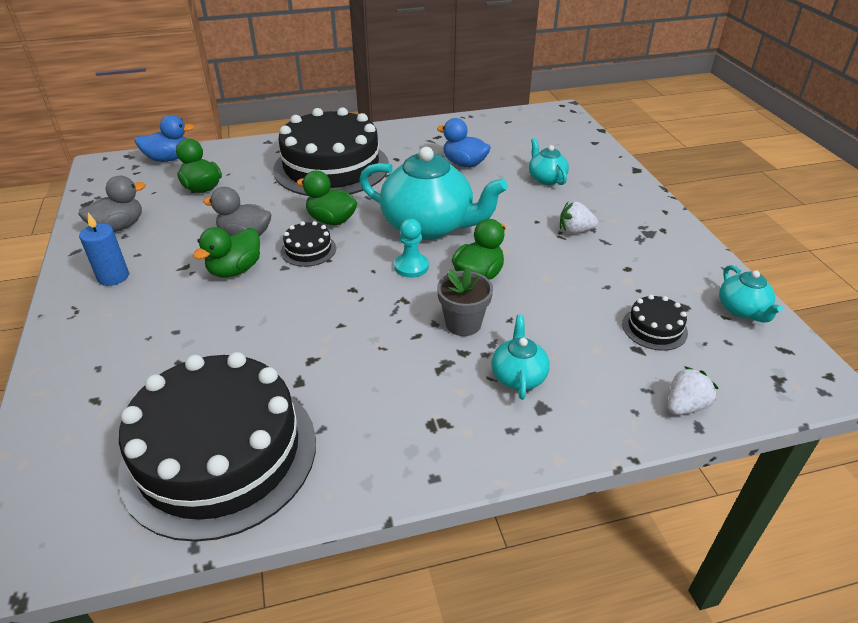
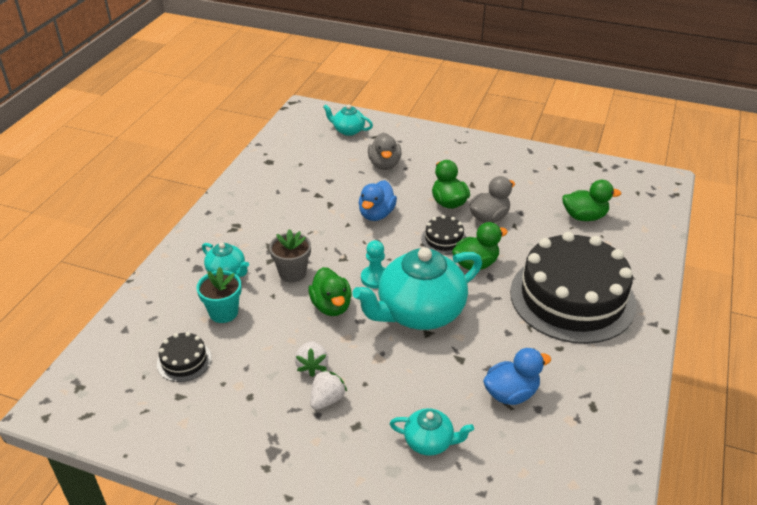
camera: 125 degrees right, 0 degrees up
(113, 277) = (485, 158): blue candle -> none
(119, 227) = (549, 170): grey duck -> grey duck (384, 164)
(169, 159) = (654, 213): blue duck -> blue duck (376, 214)
(220, 454) = (298, 160): black cake -> none
(572, 340) = (223, 312): none -> turquoise flower pot
(685, 406) = (124, 325): white strawberry -> white strawberry (312, 366)
(742, 310) = (137, 428): turquoise teapot -> turquoise teapot (348, 130)

